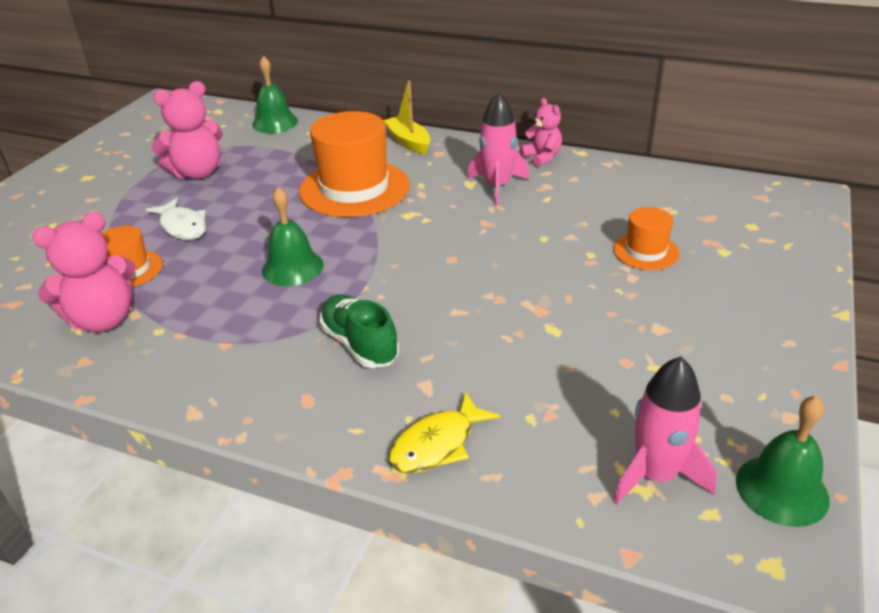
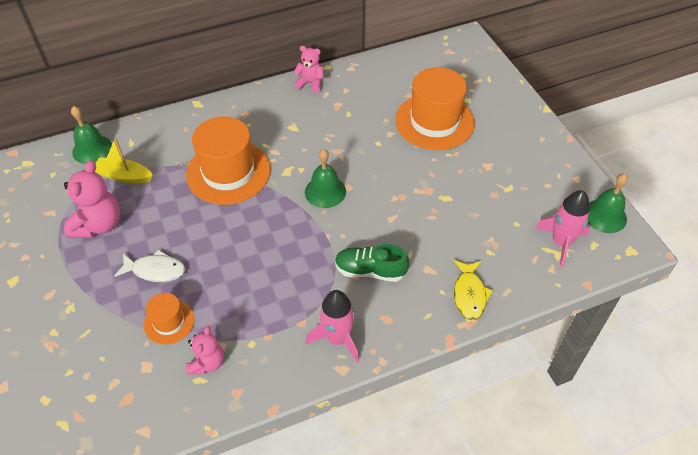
camera: 45 degrees left, 15 degrees up
(103, 320) = (207, 362): pink teddy bear -> pink teddy bear, size x0.62
(292, 267) = (270, 251): green bell -> green bell (325, 191)
(408, 142) = (213, 114): yellow boat -> yellow boat (124, 176)
(497, 186) = (311, 120): pink rocket -> pink rocket (337, 338)
(645, 251) = (434, 121): orange hat -> orange hat, size x1.97

